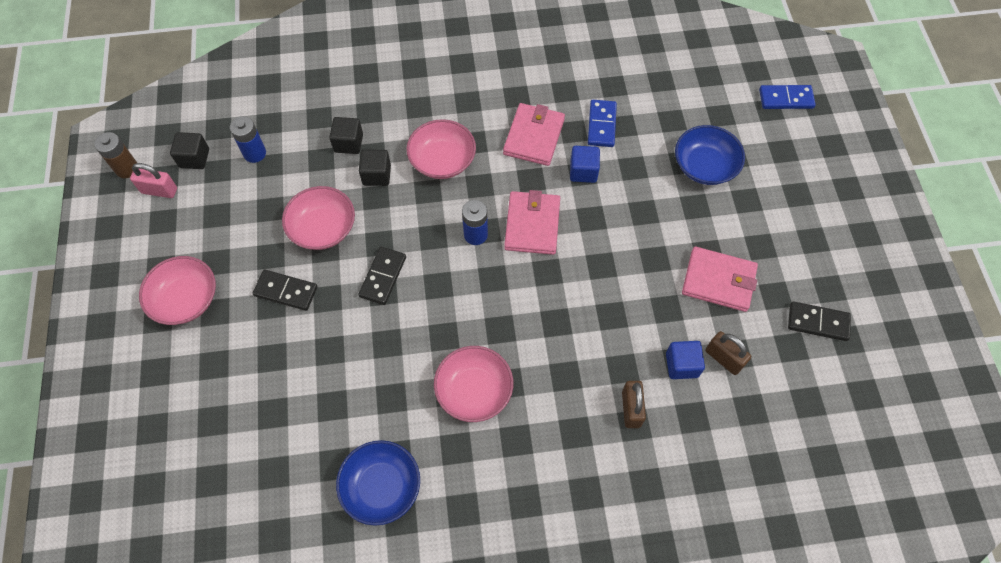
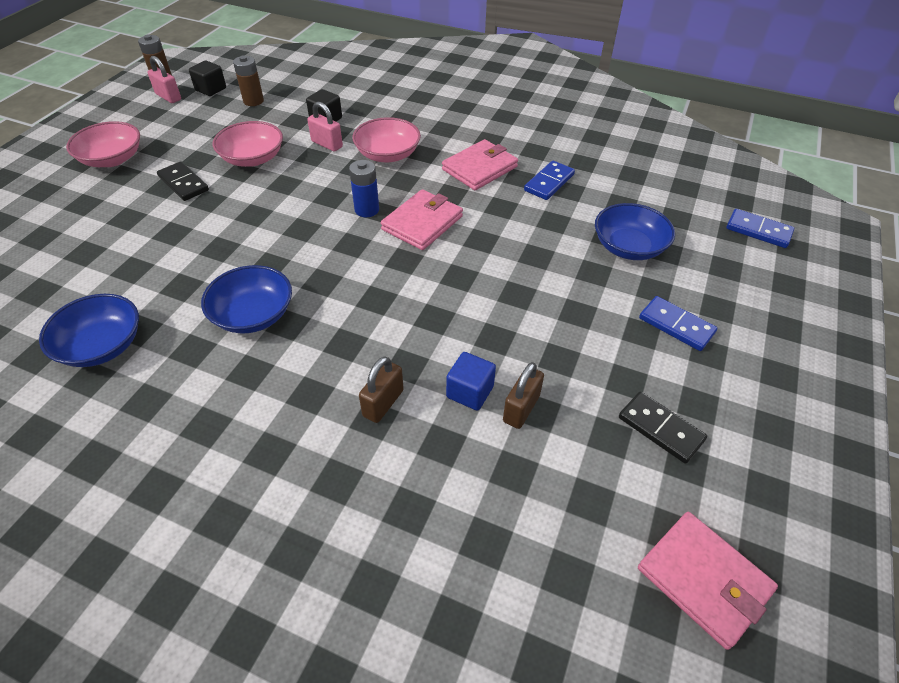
camera: 30 degrees right, 15 degrees down
(255, 153) = (253, 101): blue battery -> brown battery
(376, 175) = (327, 144): black cube -> pink padlock
(382, 277) = (264, 205): black domino -> none
(474, 390) = (253, 315): pink bowl -> blue bowl
(583, 171) = (503, 206): blue cube -> none
(718, 281) = (570, 340): pink wallet -> pink wallet (703, 579)
(723, 358) = (521, 408): brown padlock -> brown padlock turned 45 degrees clockwise
(780, 227) = (676, 325): none -> blue domino

